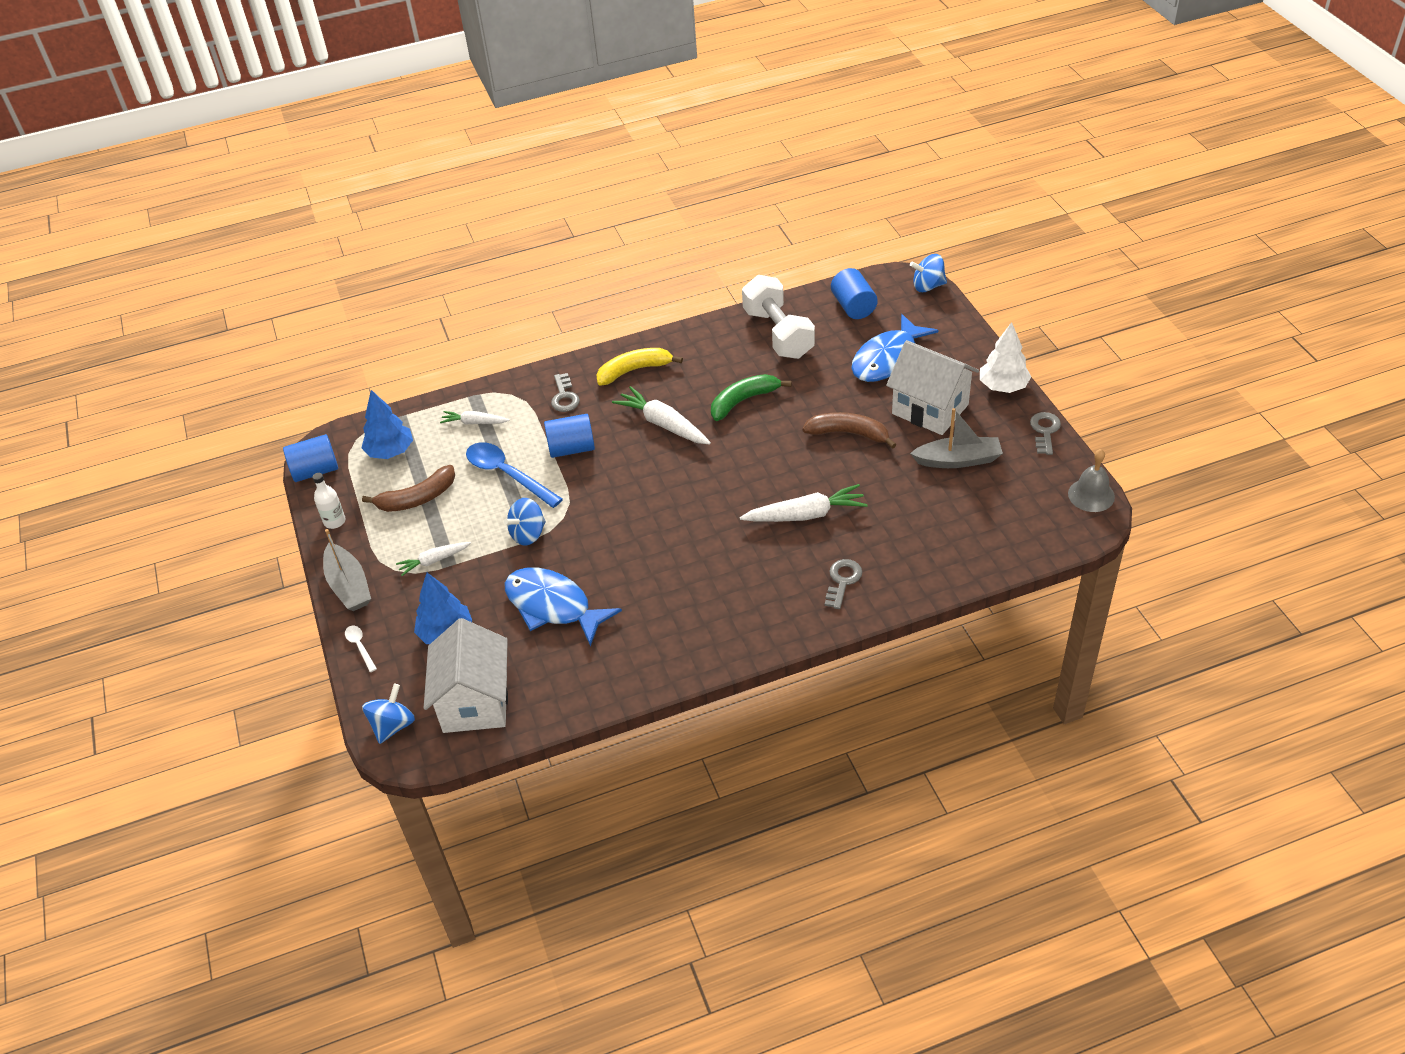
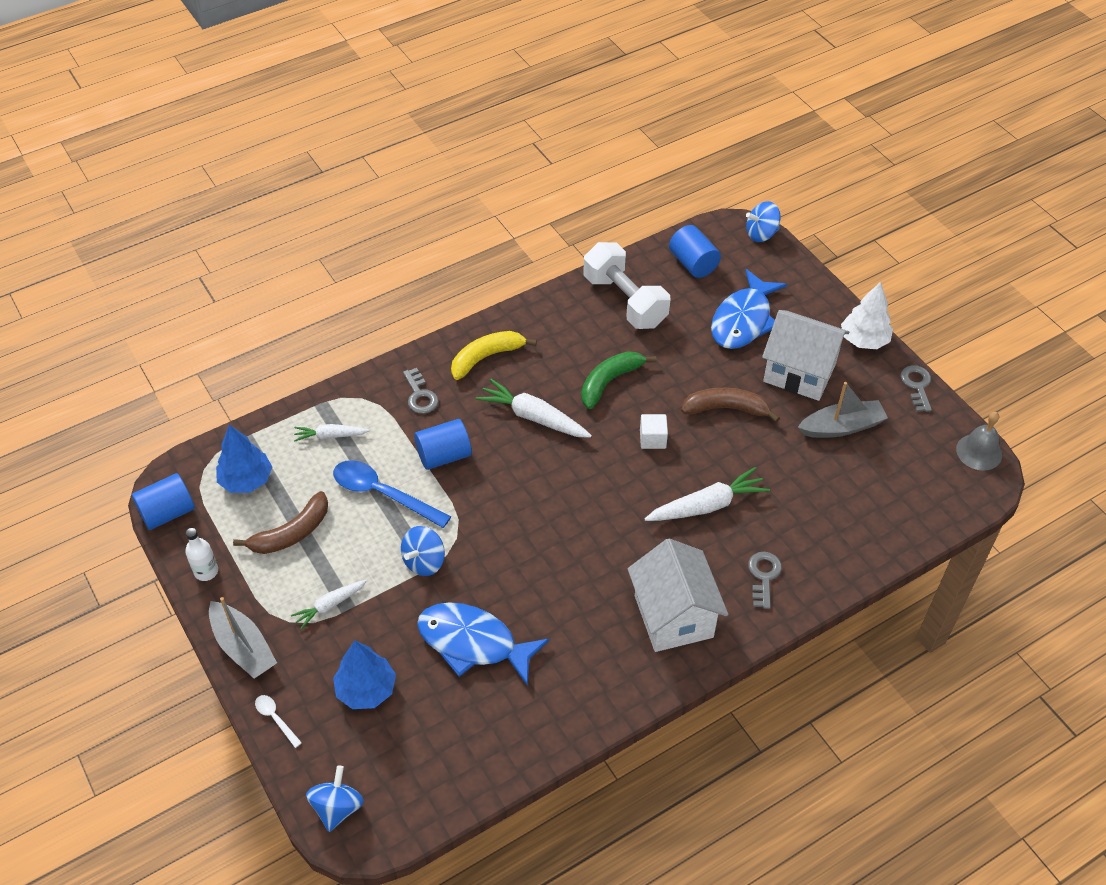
camera: 15 degrees left, 5 degrees up
(475, 702) = (420, 766): white house -> white house (673, 616)
(770, 453) = (652, 439): none -> white cube

